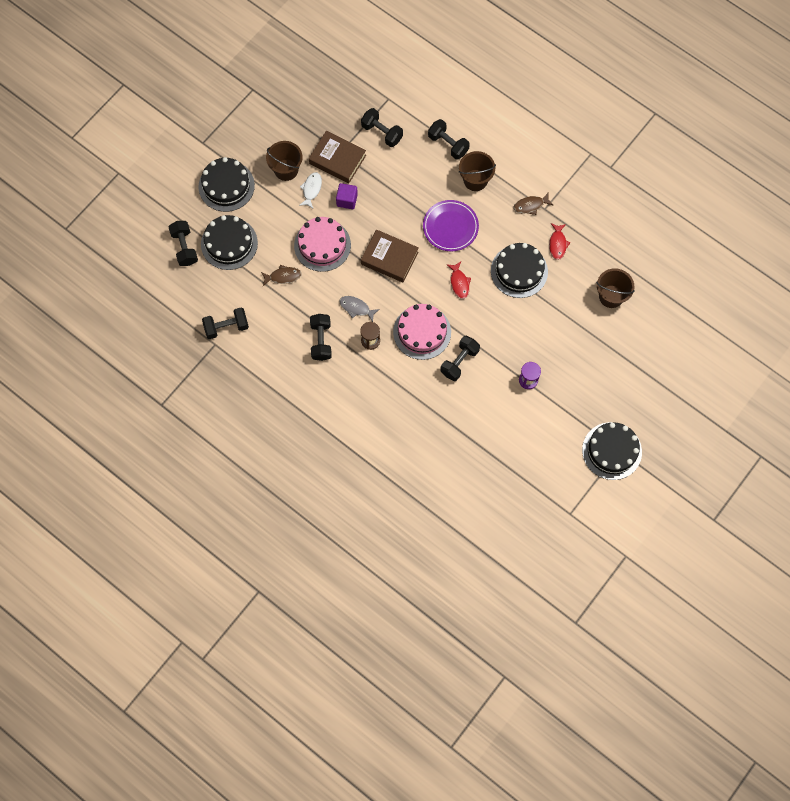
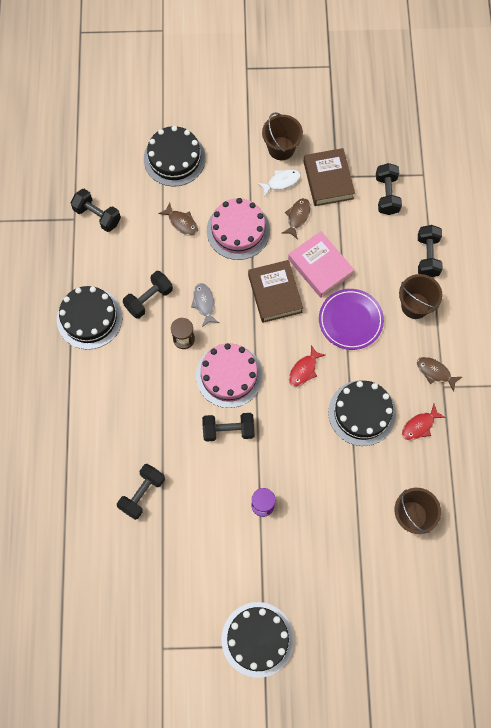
camera: 50 degrees right, 0 degrees up
(184, 247) = (140, 129): black dumbbell -> black dumbbell (142, 494)
(226, 186) = (224, 116): black cake -> black cake (89, 318)
(347, 200) = (297, 217): purple cube -> brown fish
(396, 215) = (320, 267): none -> pink book

